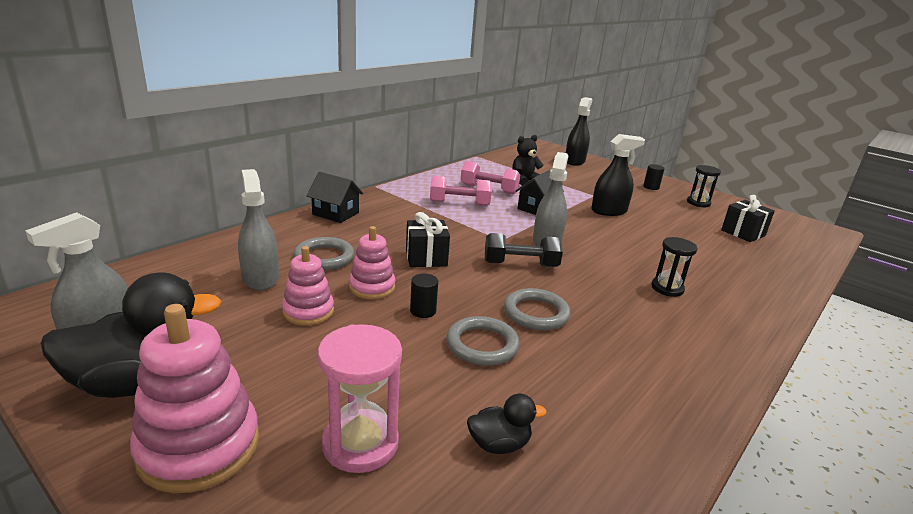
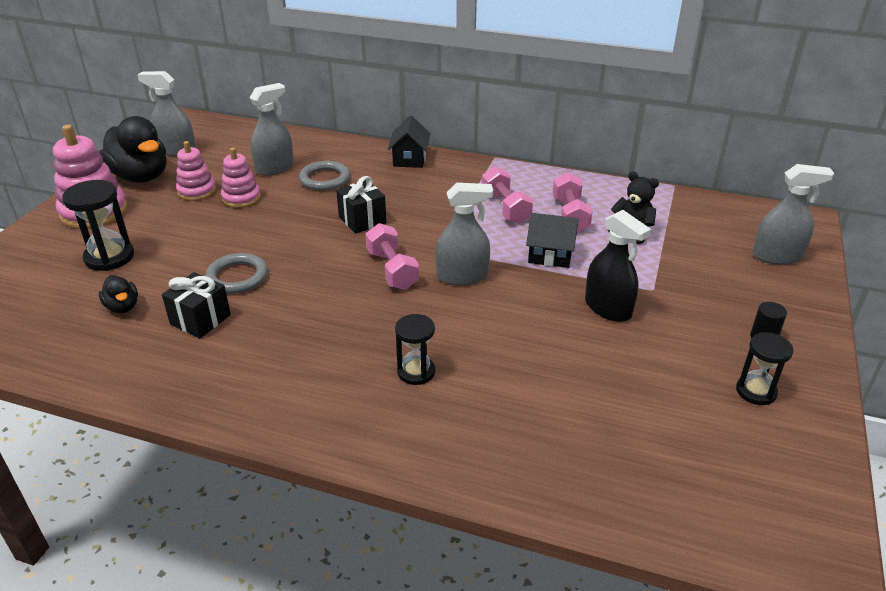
camera: 70 degrees right, 10 degrees up
(360, 444) = (109, 257): pink hourglass -> black hourglass
(372, 287) = (292, 211): pink stacking toy -> pink stacking toy (197, 191)
(423, 311) = (271, 240): black cylinder -> none
(520, 264) = (392, 270): black dumbbell -> pink dumbbell
(536, 313) = (303, 294): grey ring -> none
(574, 161) = (777, 256): black spray bottle -> grey spray bottle
(743, 233) = (674, 443): black gift -> black gift (200, 319)

